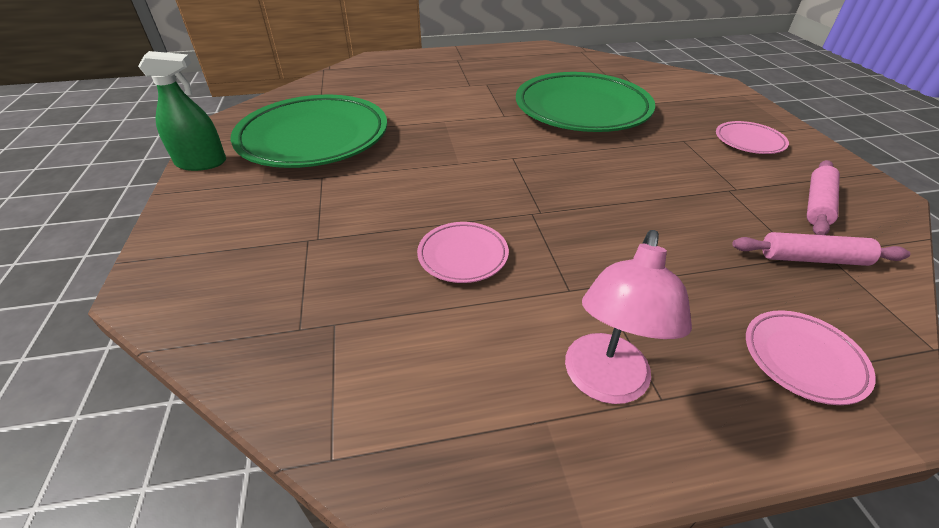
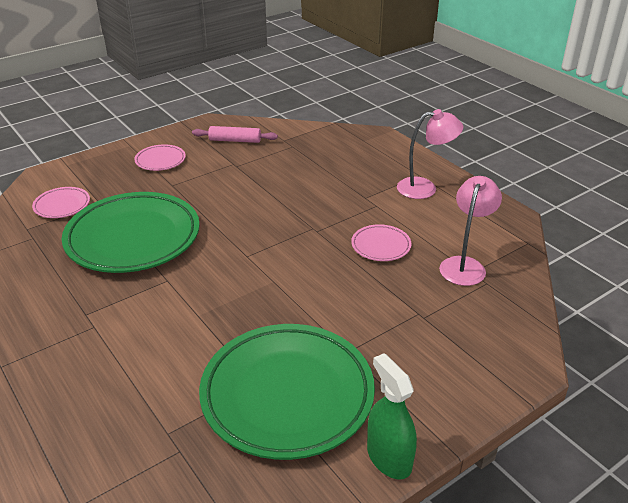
camera: 115 degrees left, 5 degrees down
(354, 324) = (465, 265): none -> pink lamp
(803, 359) = (367, 147): pink plate -> pink plate (62, 205)
(812, 259) = (291, 143): pink rolling pin -> none

